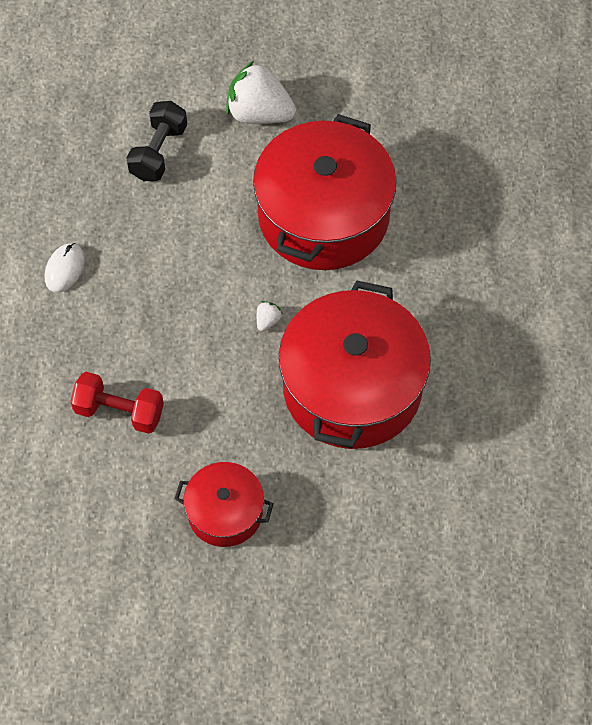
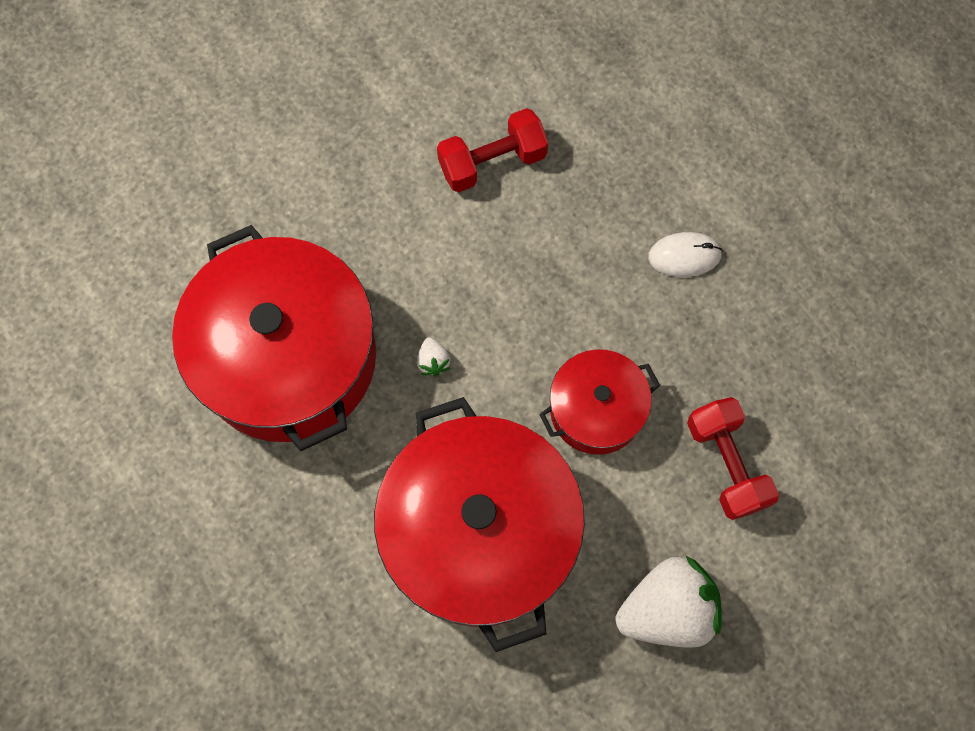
camera: 140 degrees right, 10 degrees up
(65, 269) = (684, 256): white mouse -> white mouse turned 75 degrees counterclockwise
(158, 152) = (726, 464): black dumbbell -> red dumbbell
(225, 512) = (310, 148): red pot -> red pot (596, 409)

